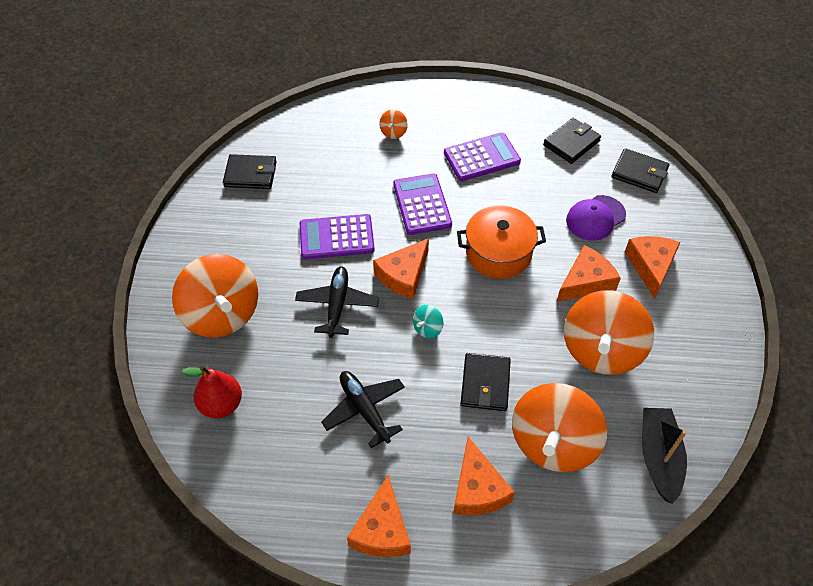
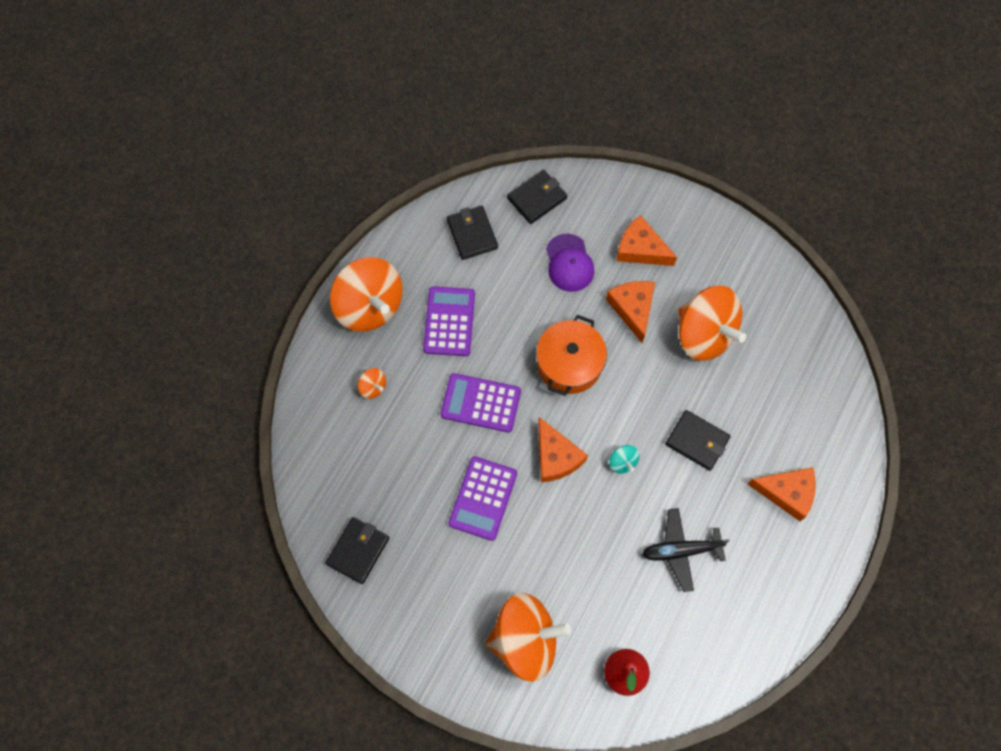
camera: 65 degrees left, 15 degrees up
(337, 305) = (562, 530): black plane -> none
(382, 529) = (792, 582): orange cheese -> none
(553, 443) = (770, 416): orange spinning top -> orange spinning top (369, 306)
(658, 457) = (813, 346): black boat -> none

